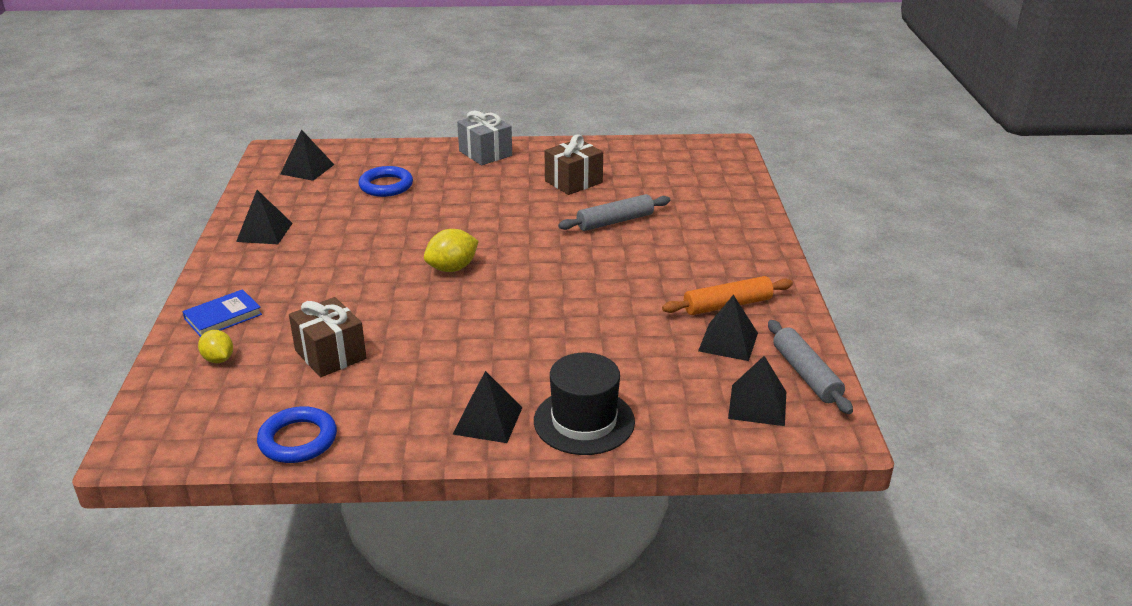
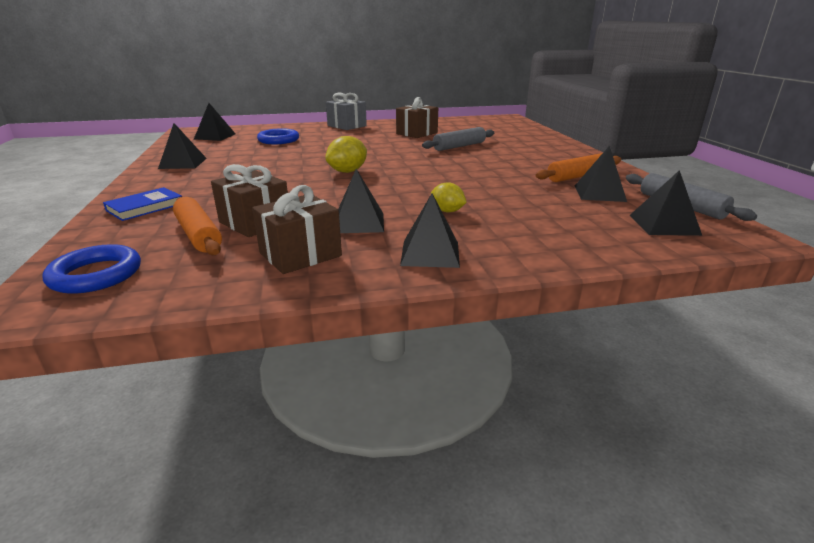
camera: 10 degrees left, 5 degrees down
(218, 359) = (139, 233): yellow lemon -> yellow lemon (447, 211)
(273, 368) = (198, 235): none -> orange rolling pin
(298, 440) = (232, 284): blue ring -> blue ring (96, 275)
(365, 408) = (300, 254): none -> brown gift
(434, 366) = (358, 222): none -> black pyramid
(584, 421) = (523, 246): black hat -> none

